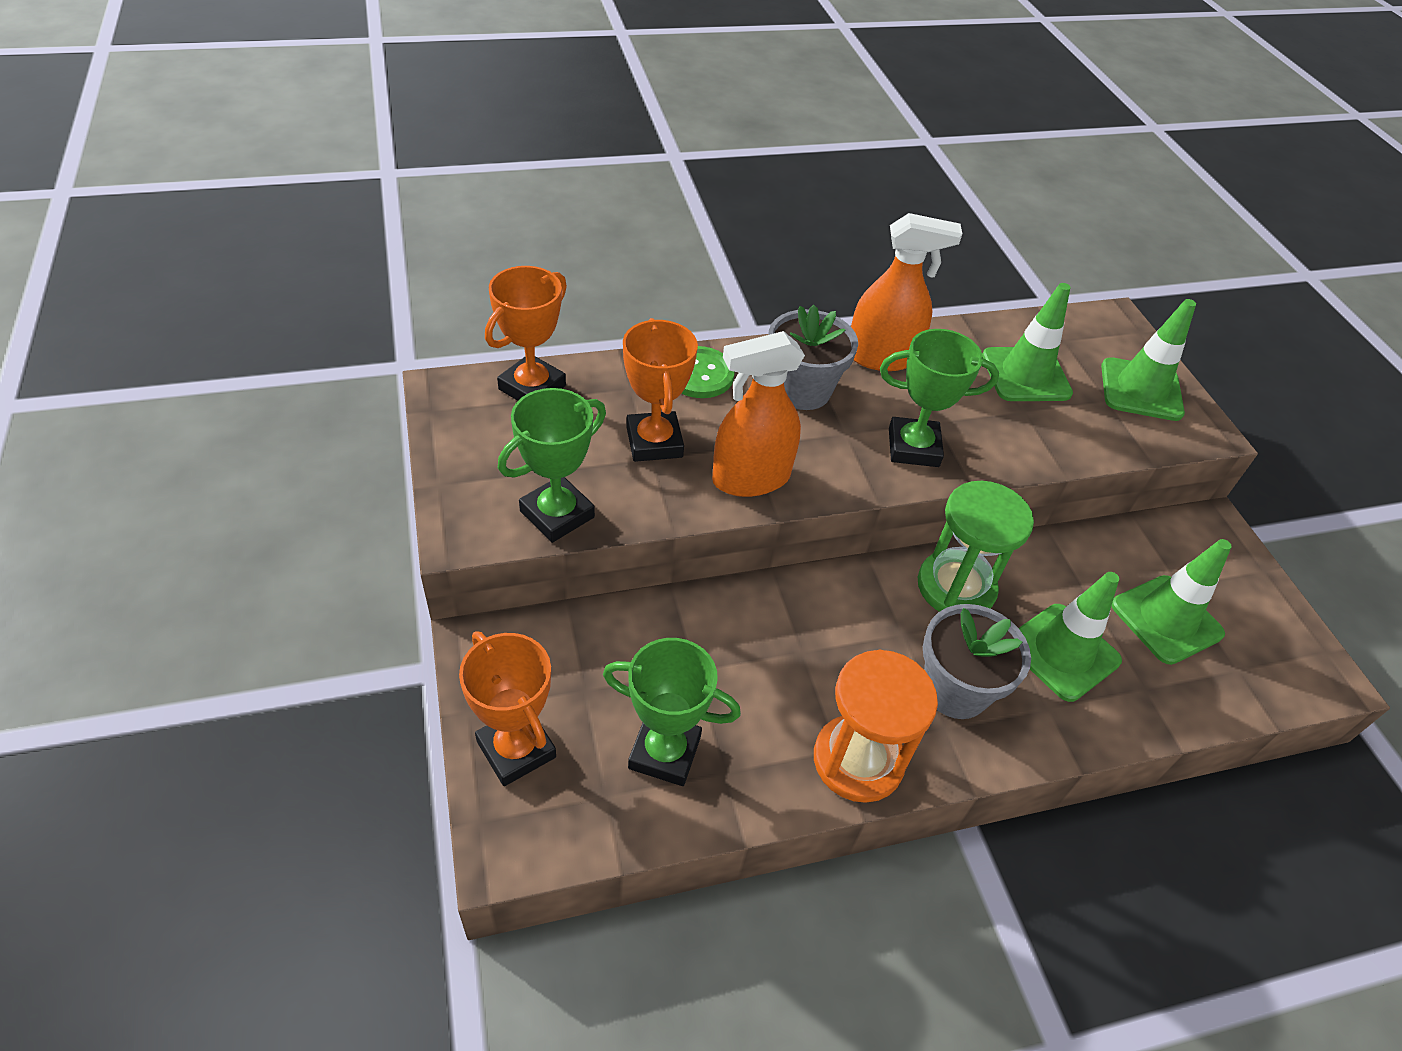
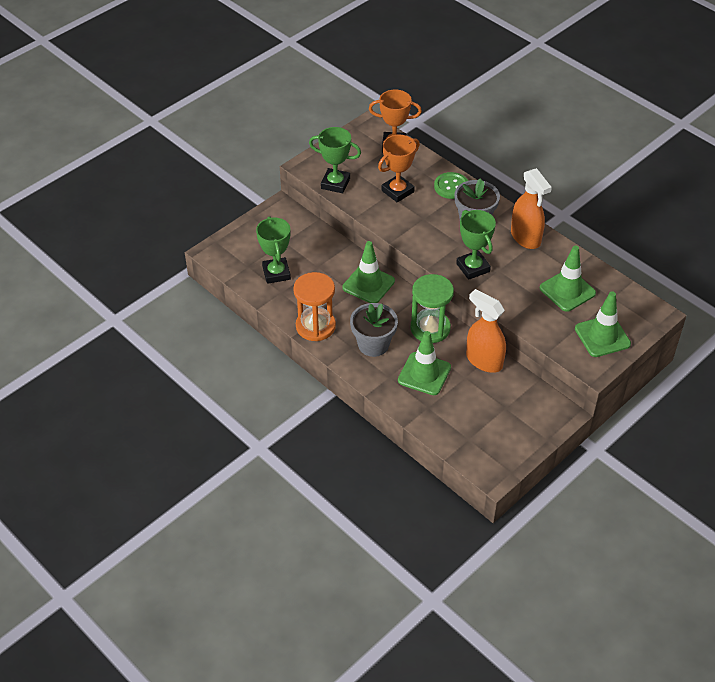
camera: 65 degrees right, 0 degrees up
(516, 749) = (247, 236): orange trophy -> none
(750, 478) = (404, 226): orange spray bottle -> orange spray bottle (484, 360)
(1166, 619) = (477, 406): green traffic cone -> green traffic cone (368, 284)

